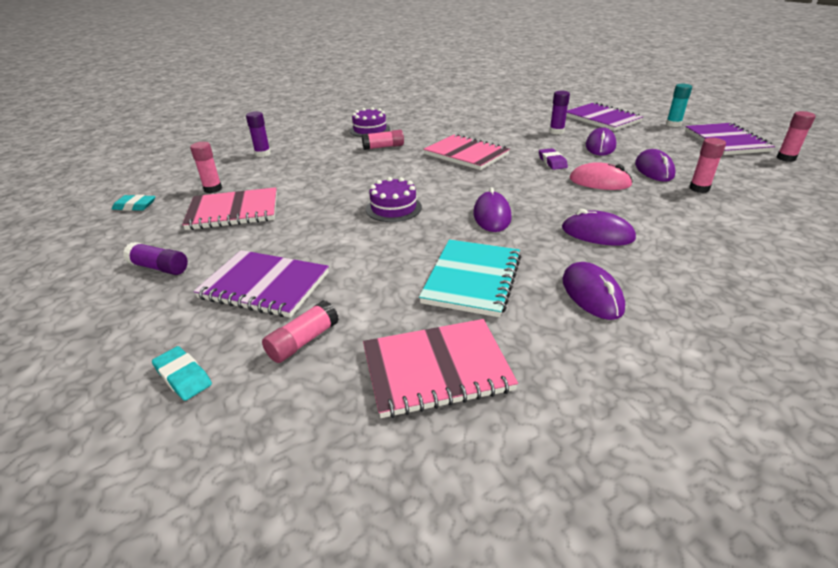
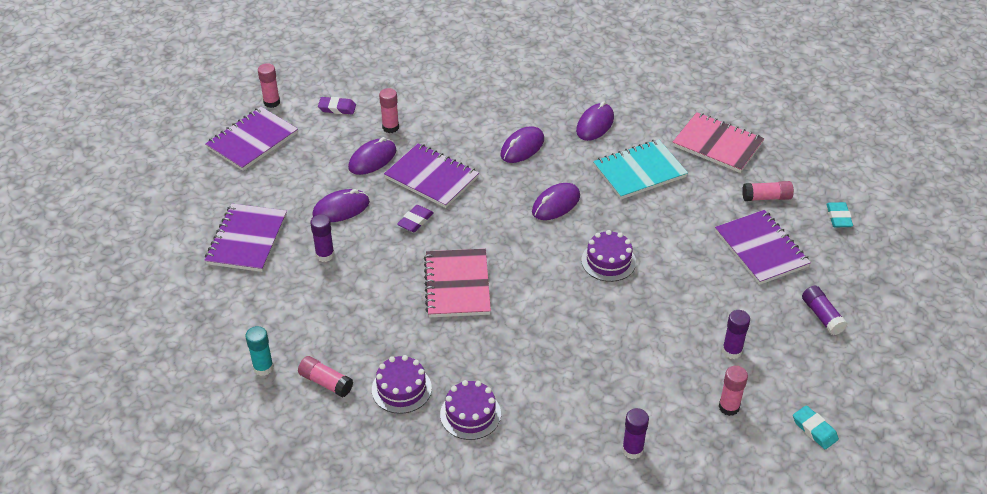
camera: 135 degrees left, 10 degrees up
(233, 211) = (732, 351): pink notebook -> purple glue stick
(383, 147) = (505, 361): pink glue stick -> pink glue stick (326, 382)
(417, 122) = (401, 389): none -> purple cake
(597, 234) = (522, 147): purple mouse -> purple mouse turned 60 degrees clockwise
(599, 182) = (431, 178): pink mouse -> purple notebook
(673, 124) = (223, 185): turquoise glue stick -> turquoise glue stick (263, 367)
(755, 177) = (337, 108): none -> purple eraser

